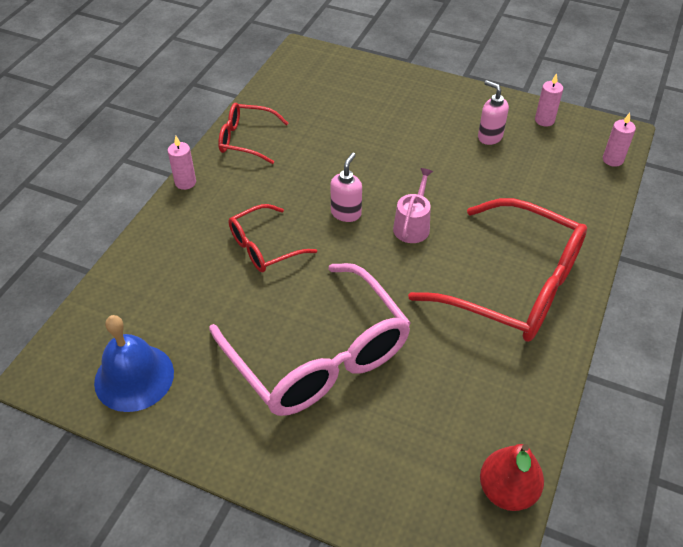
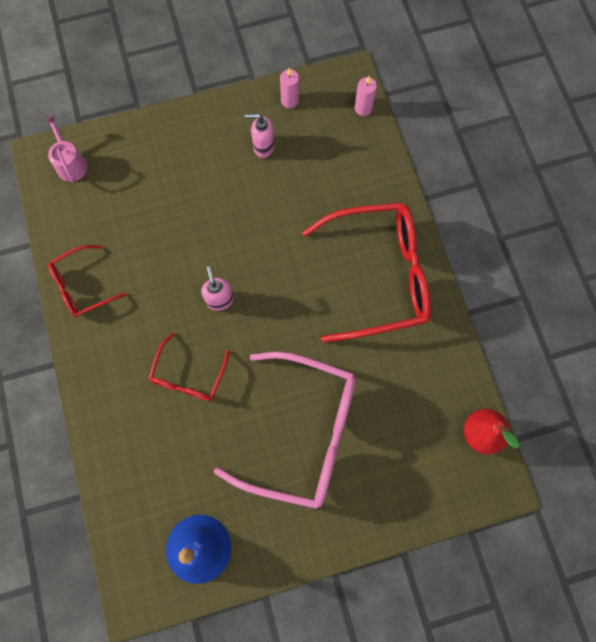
camera: 40 degrees left, 25 degrees up
(185, 182) = (74, 364): pink candle -> none
(412, 225) = (274, 275): pink watering can -> pink watering can (70, 163)

